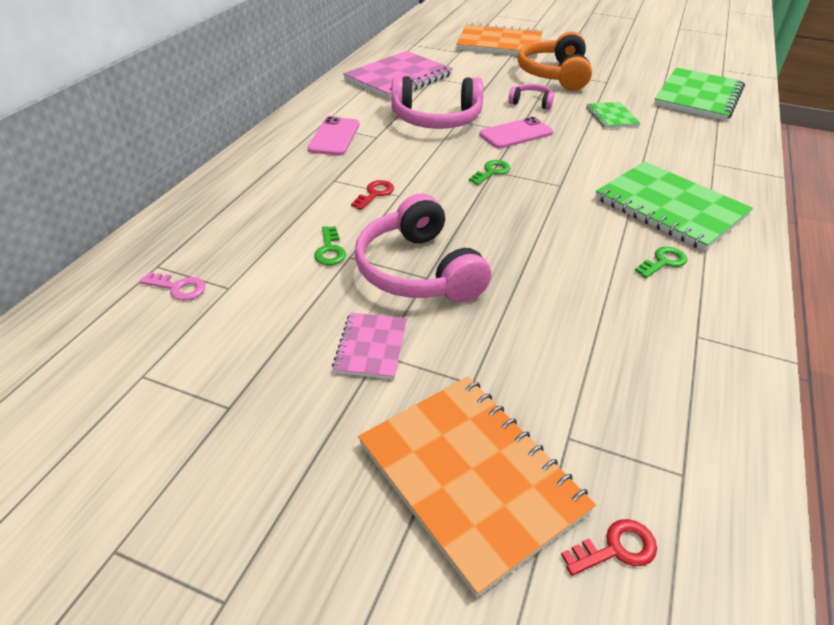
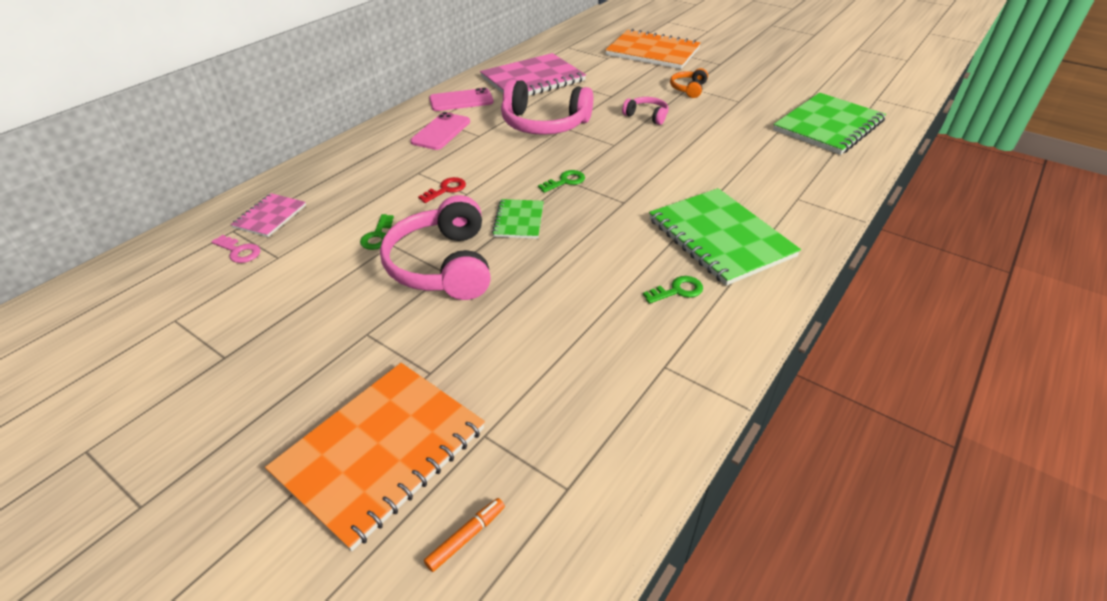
camera: 15 degrees right, 0 degrees up
(371, 347) = (363, 326): pink notebook -> pink notebook (270, 216)
(471, 477) = (381, 451): orange notebook -> orange notebook turned 60 degrees clockwise
(516, 134) = (612, 146): pink phone -> pink phone (461, 100)
(554, 75) = (688, 89): orange headphones -> orange headphones, size x0.49
(611, 117) = (720, 138): green notebook -> green notebook (518, 220)
(616, 548) = (466, 537): red key -> orange marker

